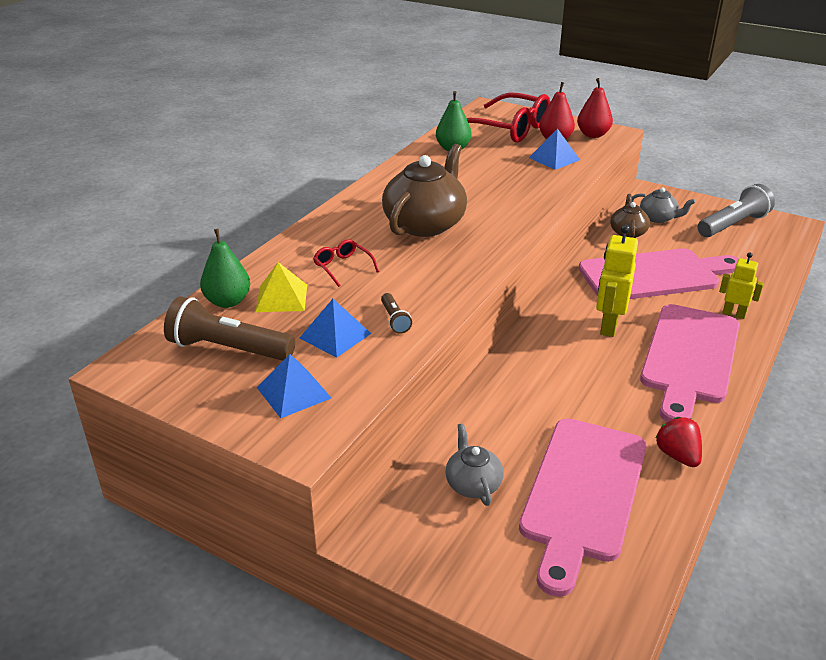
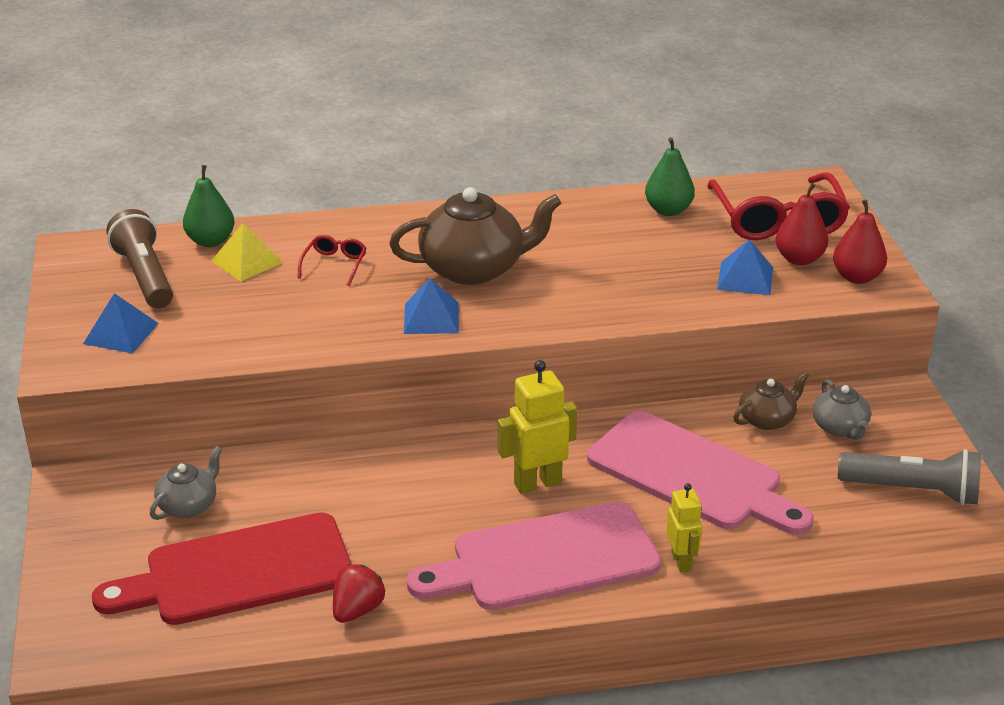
camera: 50 degrees right, 0 degrees up
(335, 335) = (221, 313): blue pyramid -> blue pyramid (431, 318)
(394, 320) = (280, 330): brown flashlight -> none
(582, 493) = (239, 572): pink cutting board -> red cutting board

